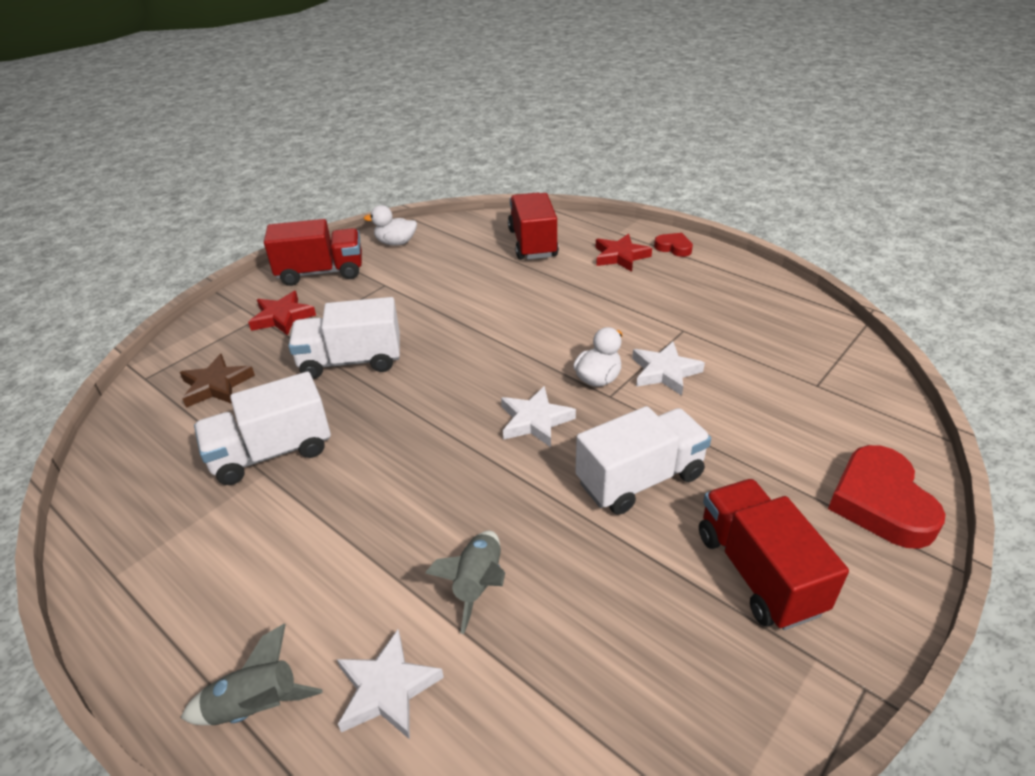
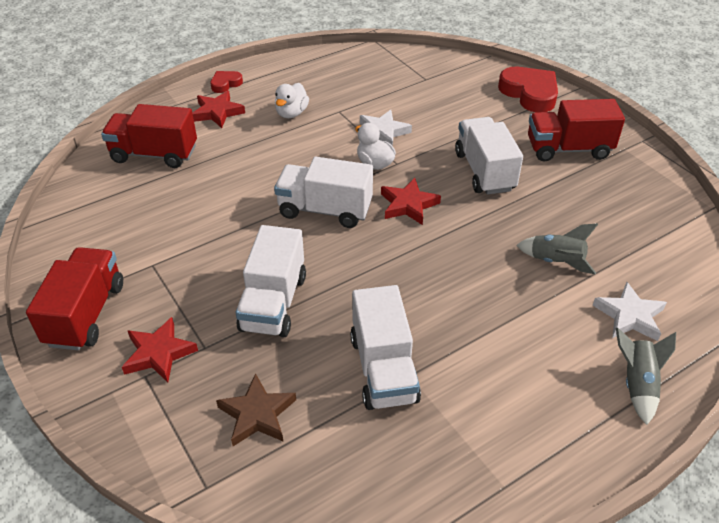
camera: 75 degrees left, 5 degrees up
(396, 243) = (70, 246): white duck -> white duck (291, 113)
(497, 361) = (325, 210): none -> white truck
(535, 421) = (408, 205): white star -> red star
(880, 503) = (529, 93): red heart -> red heart turned 135 degrees counterclockwise

